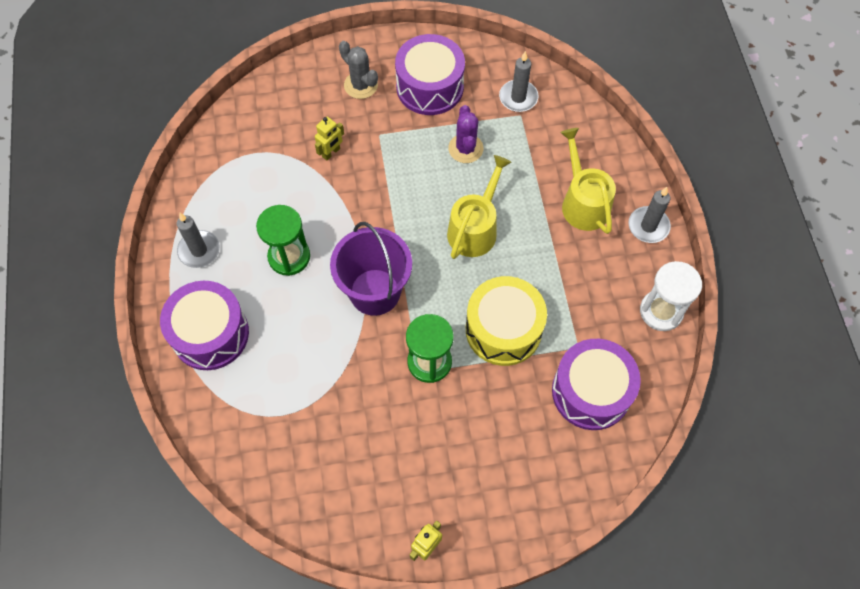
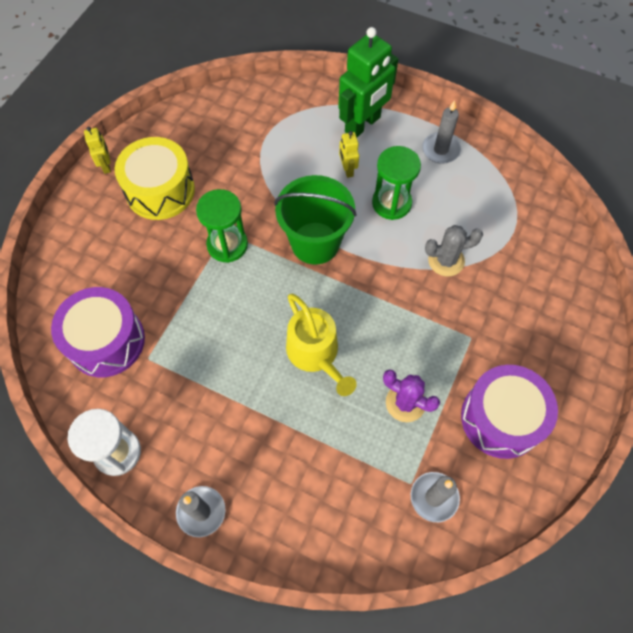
camera: 125 degrees right, 0 degrees up
(210, 334) = (363, 125): purple drum -> green robot
(331, 153) = (476, 287): yellow robot -> yellow robot (347, 169)
(361, 85) = (541, 356): grey cactus -> grey cactus (446, 260)
(375, 292) = (315, 243): purple bucket -> green bucket
(503, 329) = (209, 313): yellow drum -> yellow drum (160, 190)
(583, 203) = (271, 468): yellow watering can -> none

